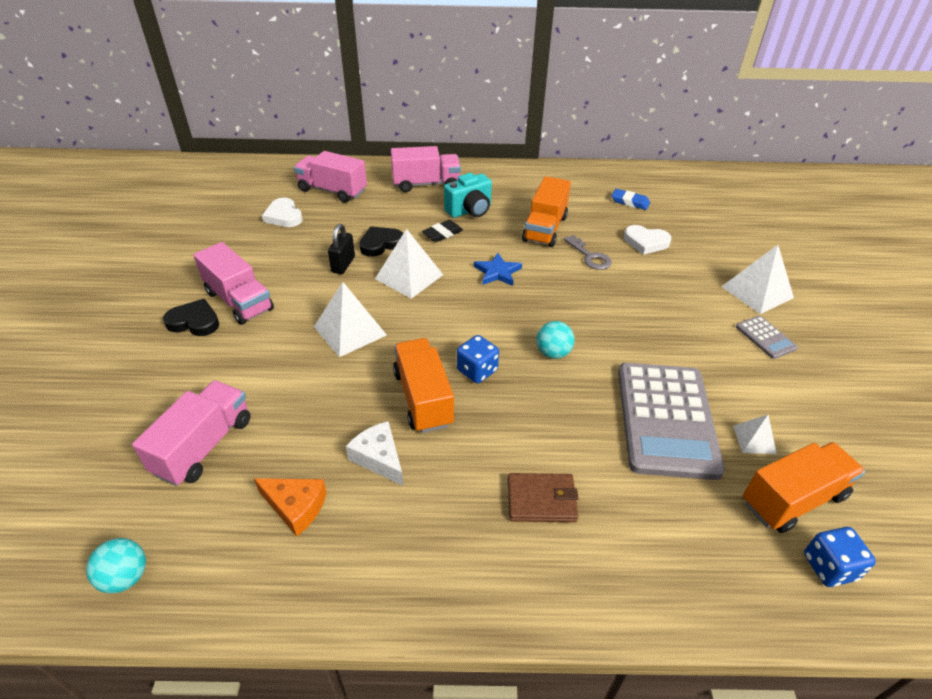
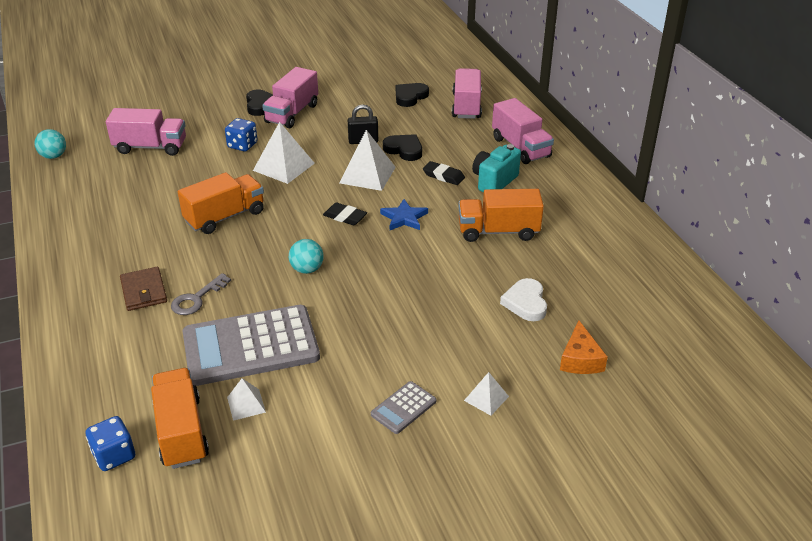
camera: 70 degrees right, 5 degrees down
(284, 216) = (410, 97): white heart -> black heart
(296, 507) = (112, 193): orange cheese -> orange cheese (580, 359)
(379, 458) = (161, 213): white cheese -> none
(470, 211) = (494, 181): turquoise camera -> turquoise camera turned 90 degrees clockwise
(475, 308) = (345, 217): none -> black eraser
(477, 370) = (266, 234): blue dice -> blue dice (242, 145)
(590, 256) = (469, 268): grey key -> grey key (196, 299)
(630, 202) = (603, 281): blue eraser -> none
(757, 292) = (486, 398): white pyramid -> white pyramid, size x0.54
(793, 499) = (181, 432): orange truck -> orange truck turned 150 degrees counterclockwise

